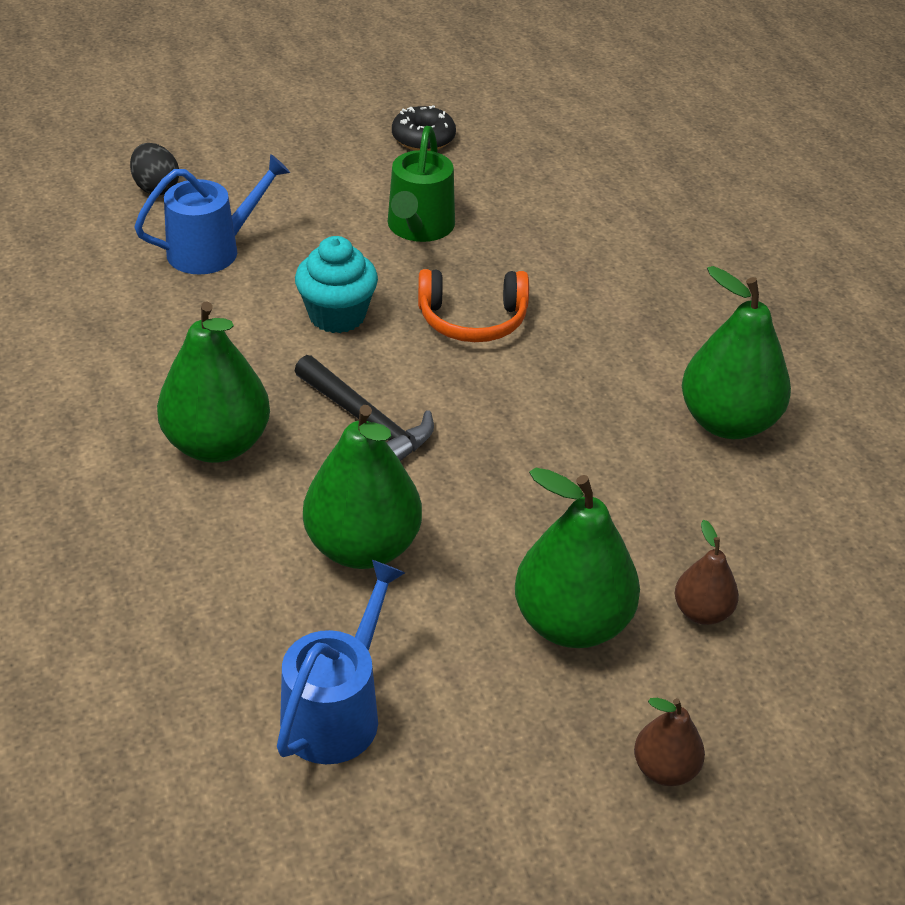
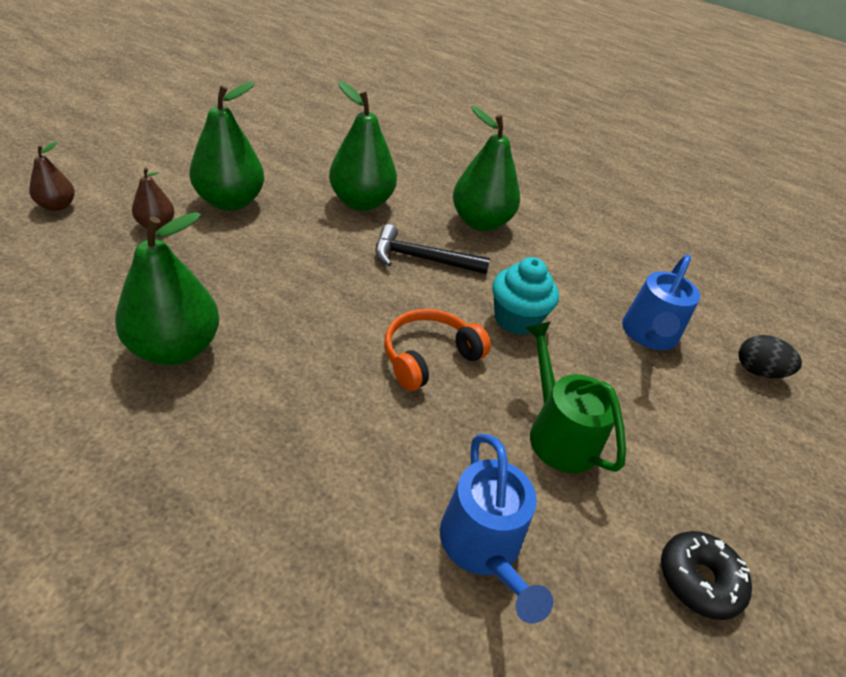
camera: 140 degrees right, 0 degrees up
(336, 711) = (316, 150): blue watering can -> blue watering can (483, 546)
(664, 769) = (155, 165): brown pear -> brown pear (57, 206)

